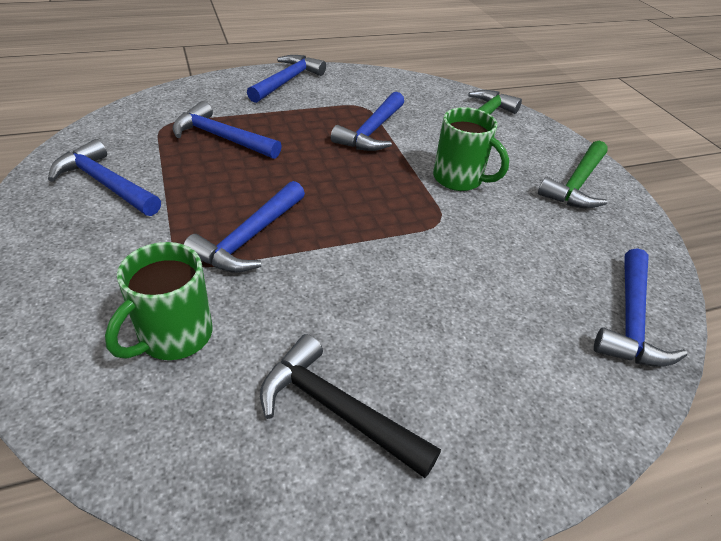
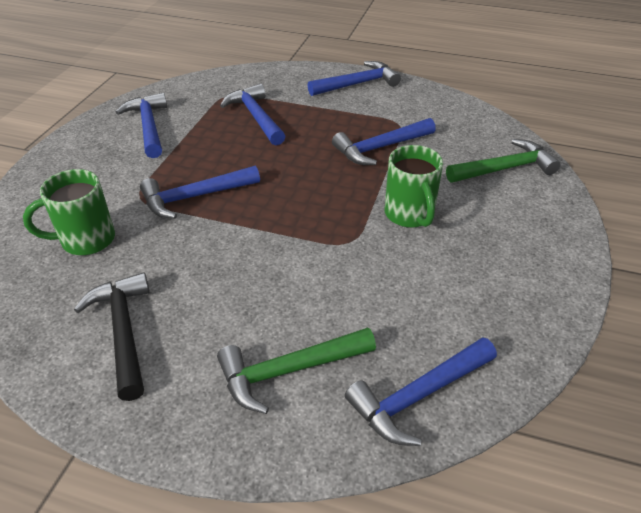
camera: 40 degrees right, 0 degrees up
(576, 184) = (527, 263): green hammer -> green hammer (289, 371)

